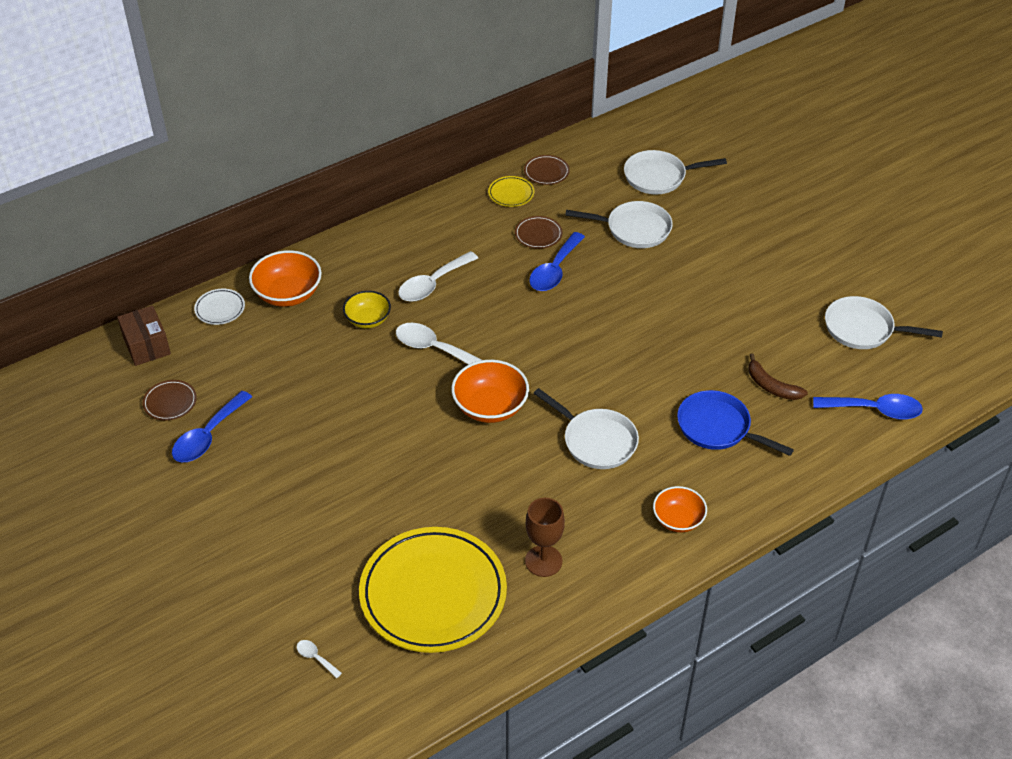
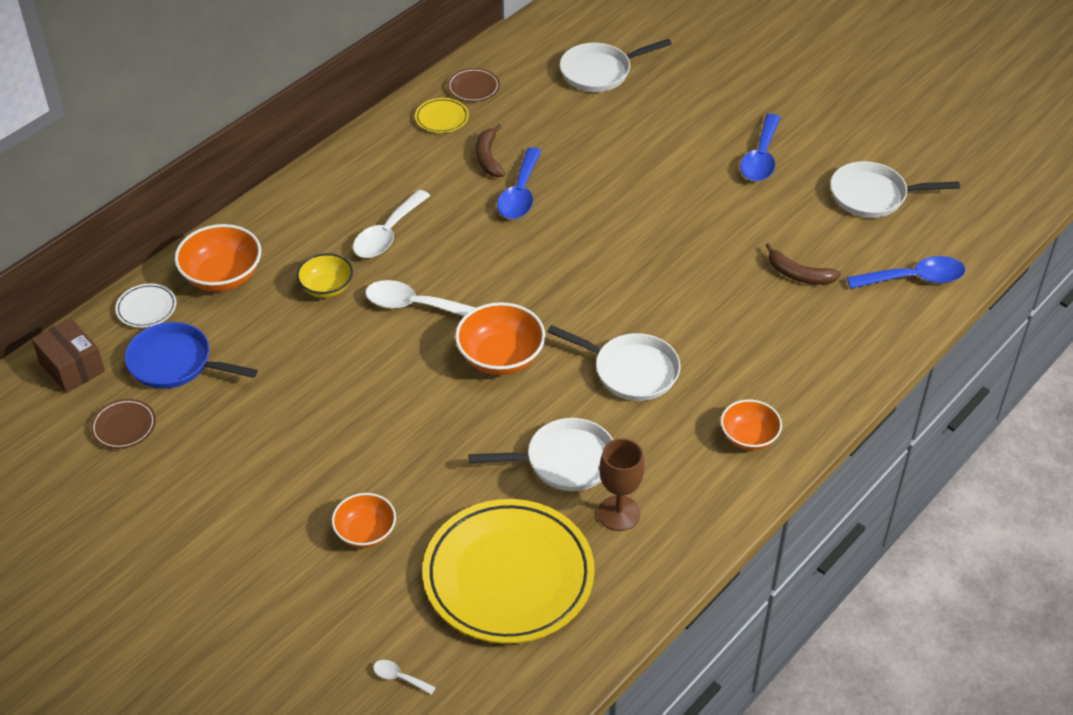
camera: 15 degrees left, 0 degrees up
(208, 436) = (183, 456): blue spoon -> blue spoon (761, 158)
(330, 531) = (365, 532): none -> orange bowl
(538, 234) = (488, 158): brown plate -> brown banana
(634, 229) = (592, 133): white pan -> white pan (564, 461)
(718, 428) = (757, 330): blue pan -> blue pan (175, 363)

